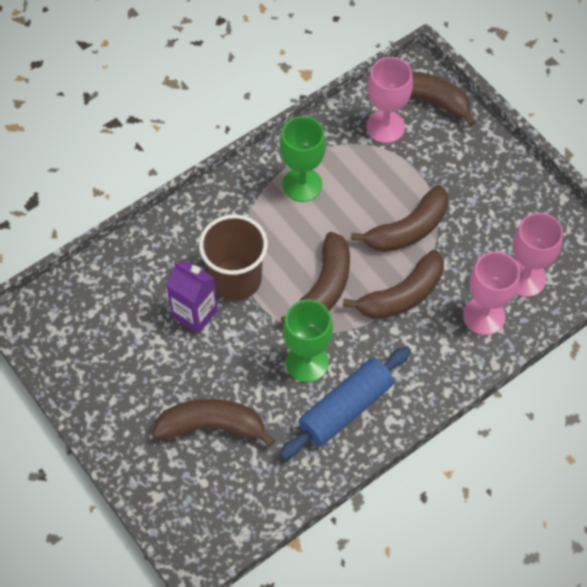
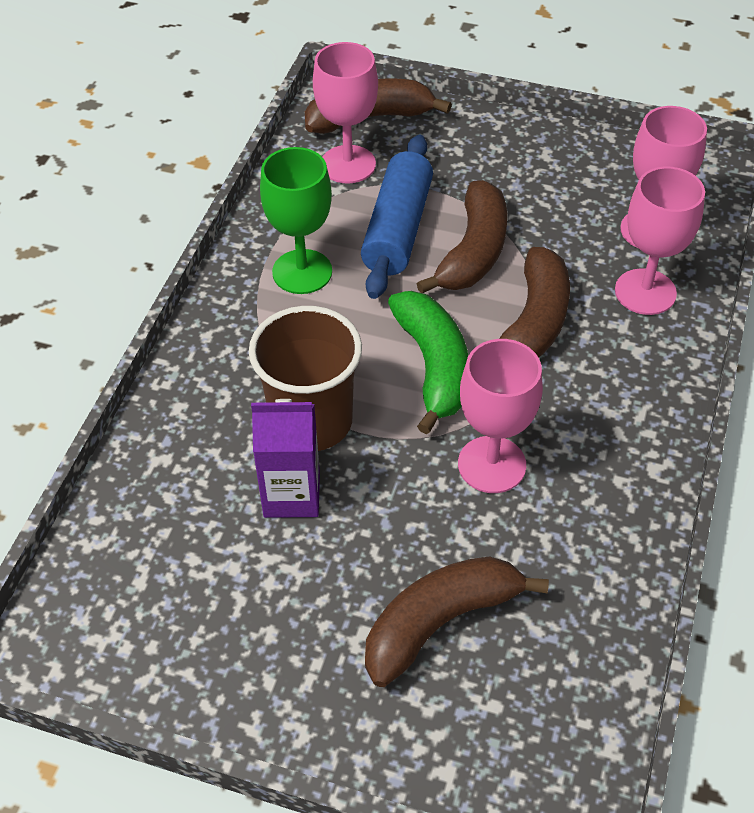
camera: 35 degrees left, 10 degrees down
(307, 362) = (491, 464): green goblet -> pink goblet
(324, 287) = (433, 366): brown banana -> green banana
(345, 408) = (589, 488): blue rolling pin -> blue rolling pin (397, 229)

